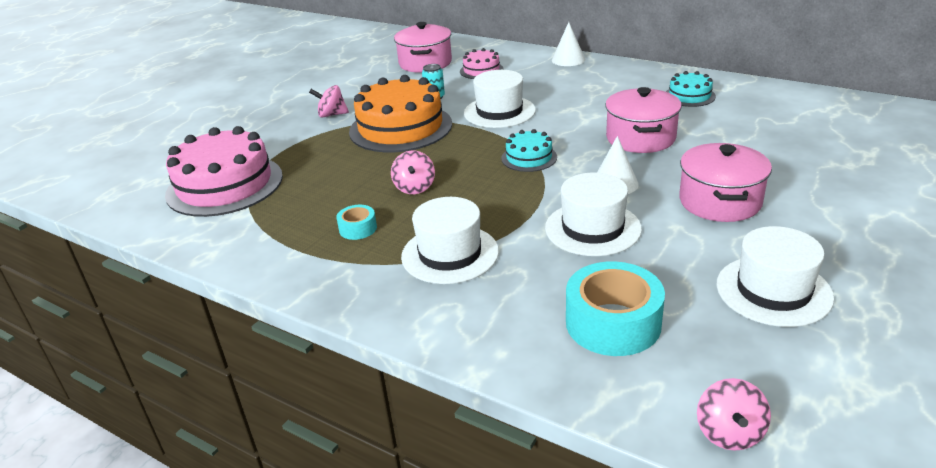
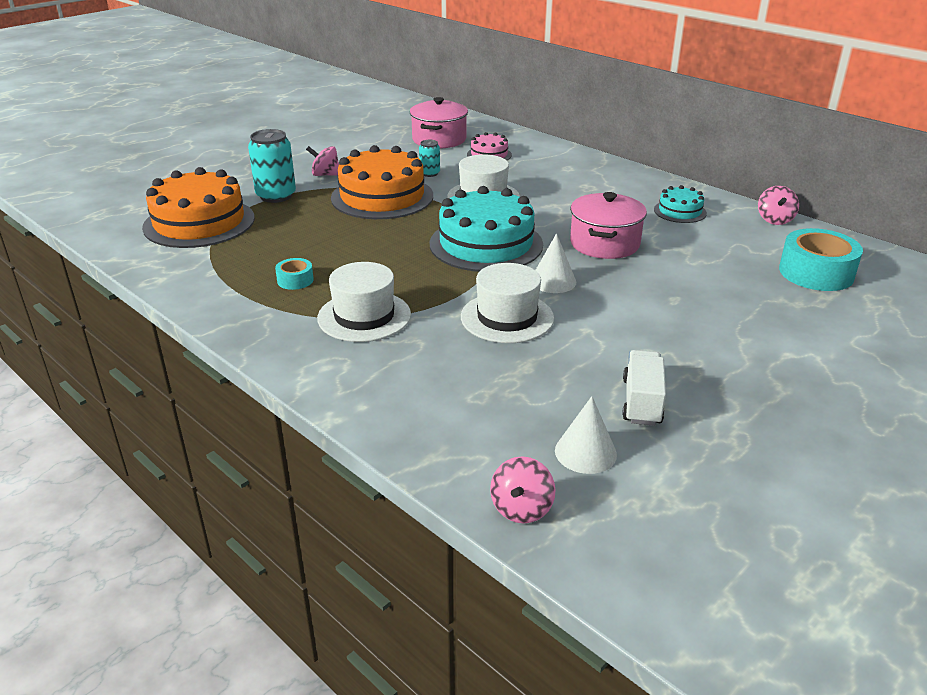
camera: 10 degrees right, 0 degrees up
(224, 185) = (199, 222): pink cake -> orange cake
(292, 144) = (276, 196): none -> turquoise can
(414, 187) = (365, 253): pink spinning top -> pink spinning top (774, 220)
(529, 158) = (486, 244): turquoise cake -> turquoise cake, size x2.05
(568, 59) = (580, 157): white cone -> white cone (585, 452)
(613, 323) = (475, 401): turquoise tape -> turquoise tape (816, 273)
(720, 201) = (643, 315): pink pot -> none
(773, 290) = (641, 402): white hat -> white truck

